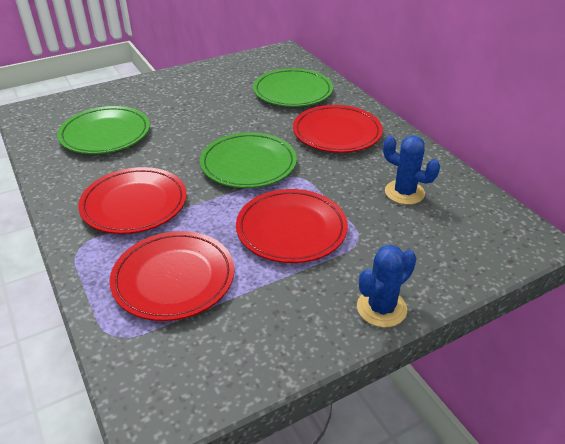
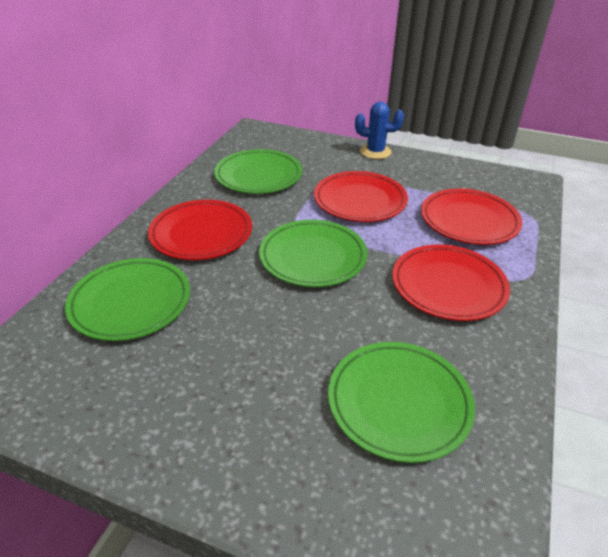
camera: 130 degrees left, 0 degrees up
(404, 192) = (258, 175): blue cactus -> green plate

